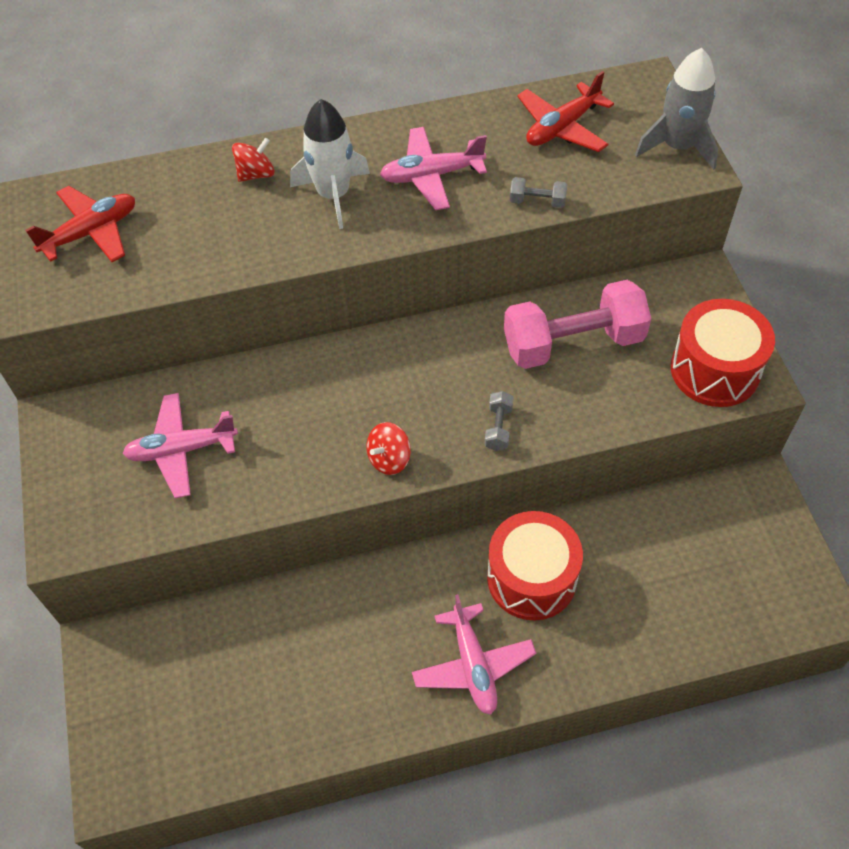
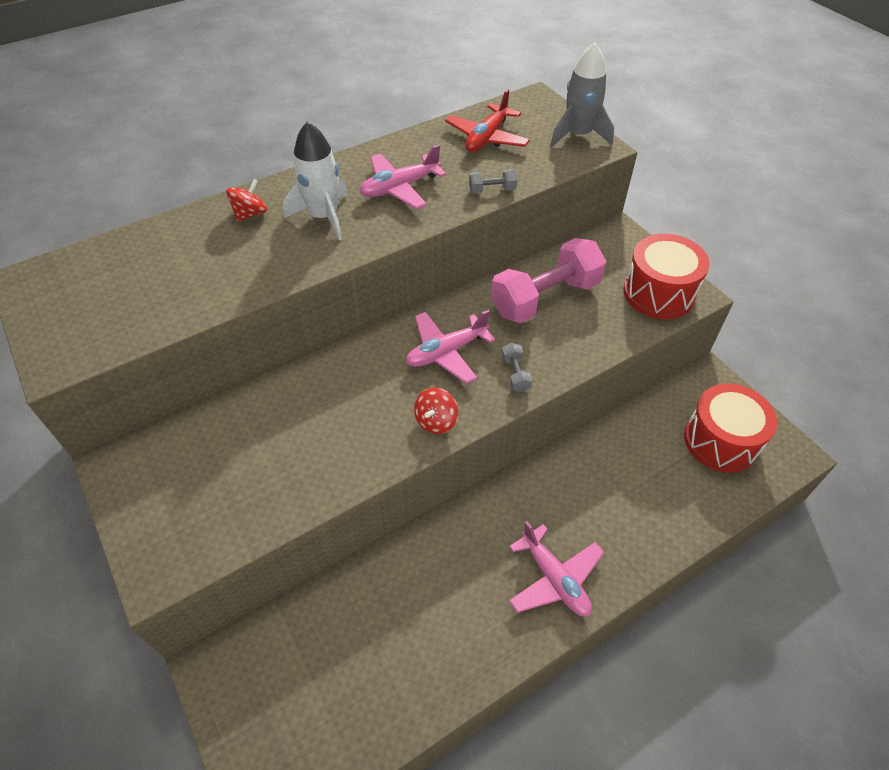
camera: 20 degrees left, 5 degrees down
(91, 233) = (112, 287): red plane -> none
(181, 450) = (247, 461): pink plane -> pink plane (446, 352)
(531, 578) = (571, 493): red drum -> red drum (720, 441)

